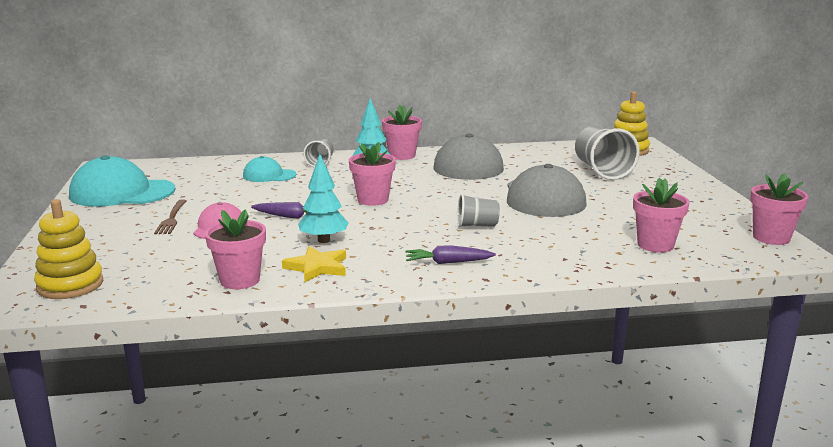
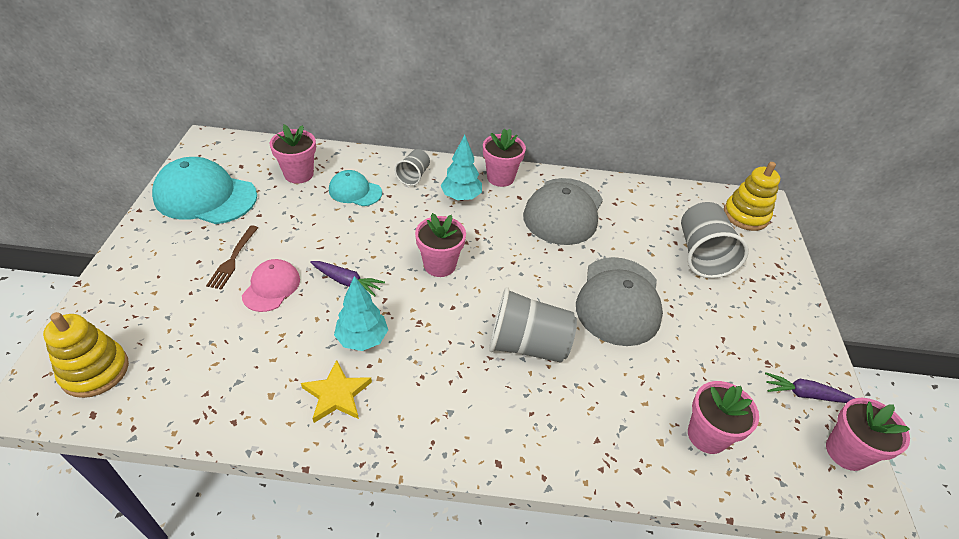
camera: 10 degrees right, 25 degrees up
(240, 280) = (253, 402): pink flower pot -> pink flower pot (299, 174)
(448, 262) = (471, 418): purple carrot -> purple carrot (805, 394)
(476, 225) = (527, 345): grey cup -> grey cup, size x1.80

